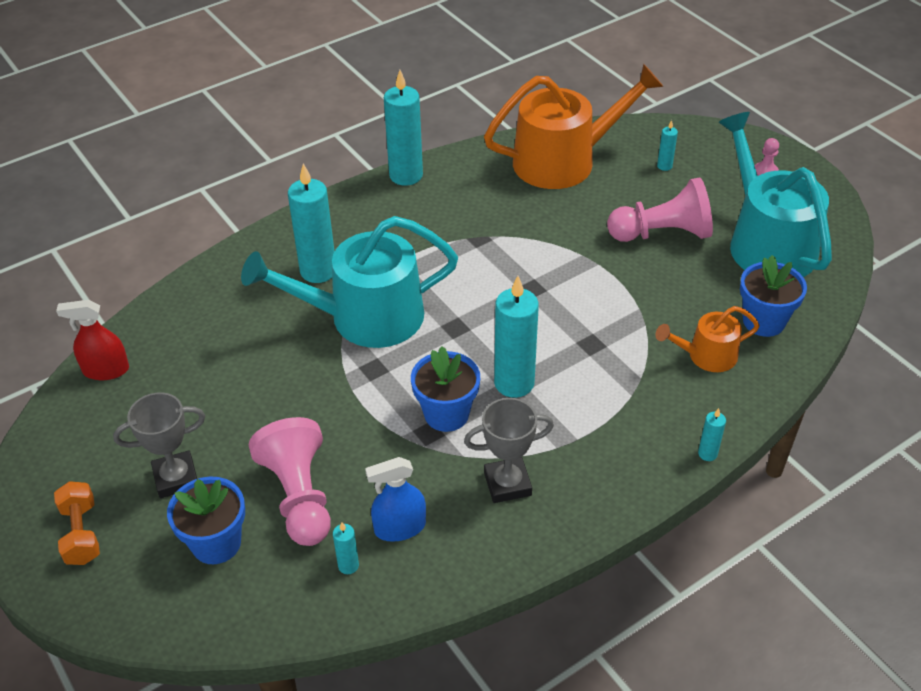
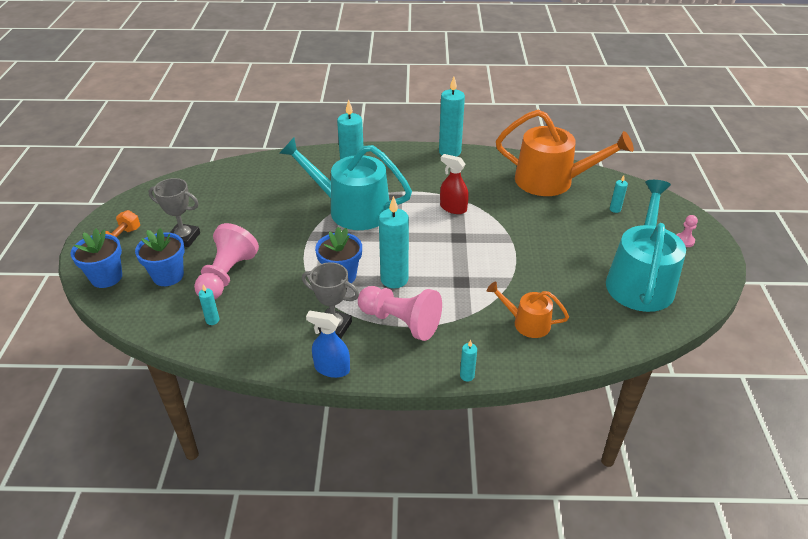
camera: 35 degrees right, 5 degrees down
(106, 370) = (208, 177): red spray bottle -> red spray bottle (453, 208)
(400, 527) = (256, 317): blue spray bottle -> blue spray bottle (332, 368)
(662, 233) = (572, 244): pink pawn -> pink pawn (400, 322)
(763, 321) = (587, 323): blue flower pot -> blue flower pot (106, 277)

